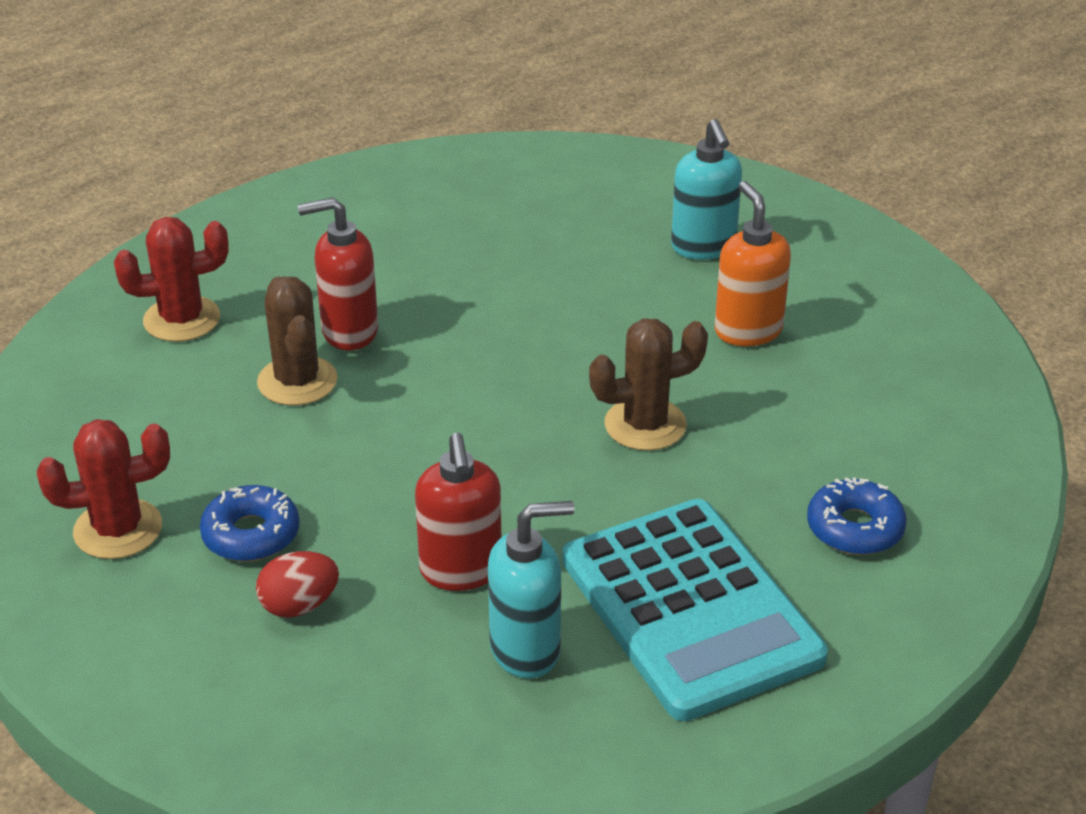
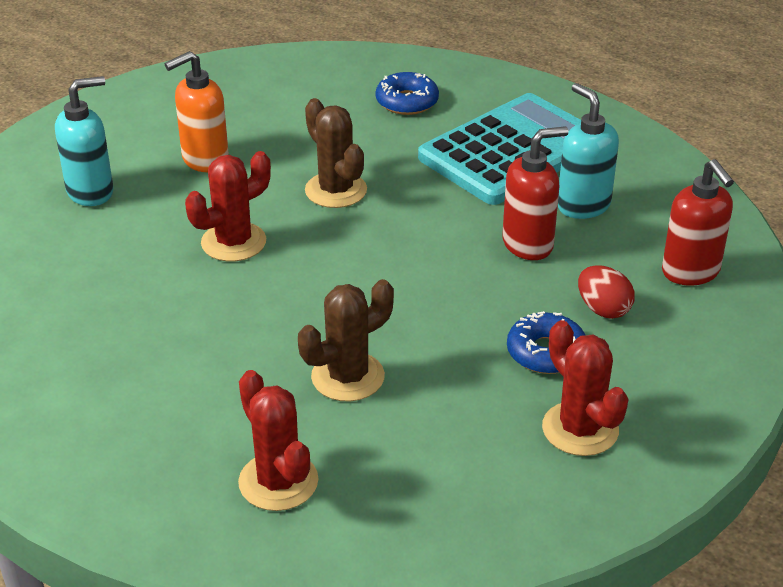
camera: 105 degrees left, 0 degrees up
(349, 332) = (265, 363): red soap dispenser -> red soap dispenser (691, 272)
(567, 334) = (233, 242): none -> red cactus

